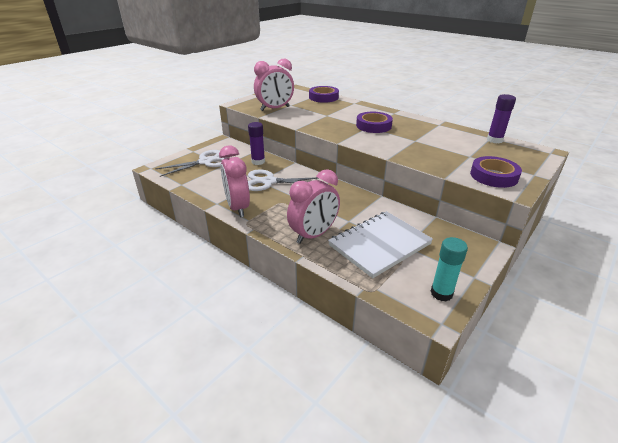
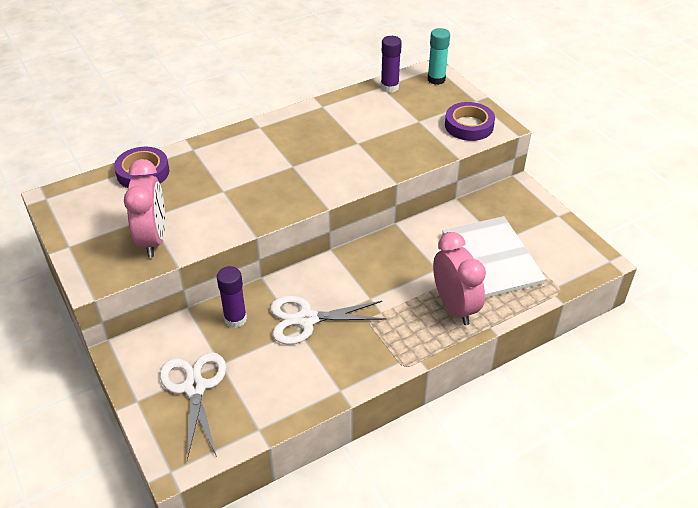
camera: 70 degrees left, 10 degrees up
(238, 207) = (363, 368): pink clock -> none
(269, 182) = (307, 319): white scissors -> white scissors turned 60 degrees clockwise
(373, 126) = (293, 160): purple tape -> none
(441, 293) = (574, 245): turquoise glue stick -> turquoise glue stick (436, 79)

